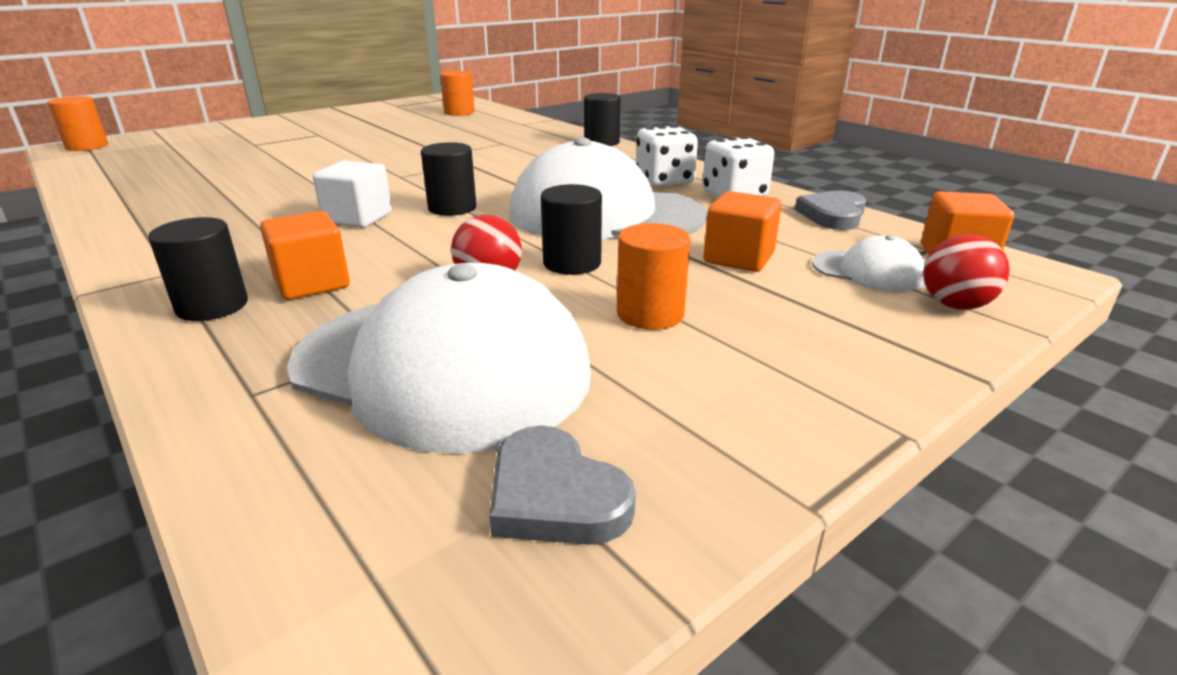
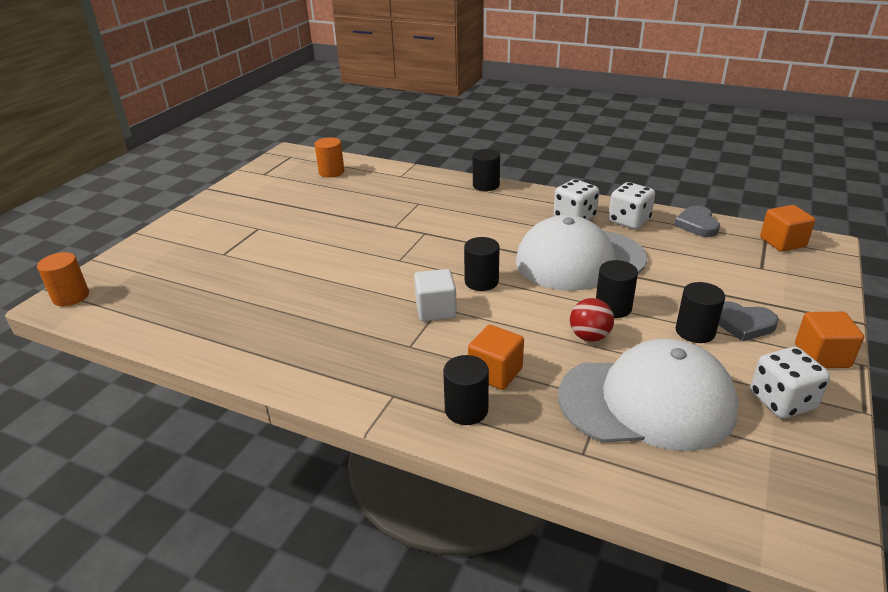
camera: 25 degrees left, 5 degrees up
(555, 496) = (778, 446): grey heart -> grey heart (743, 324)
(650, 314) = (695, 331): orange cylinder -> black cylinder
(662, 436) = (782, 401): none -> white dice
(738, 258) = (689, 275): orange cube -> orange cube (822, 356)
(868, 271) = (756, 266): white cap -> none
(954, 305) = (812, 279): red ball -> none

